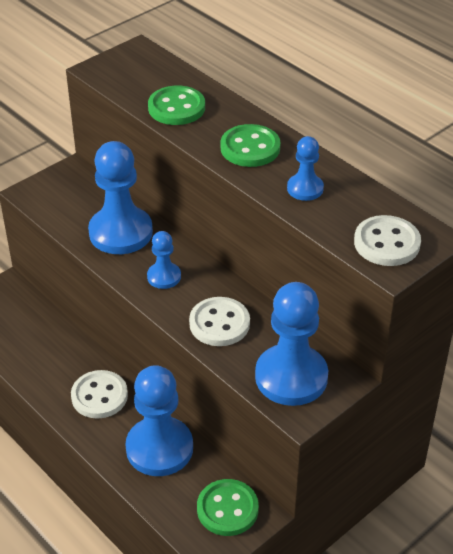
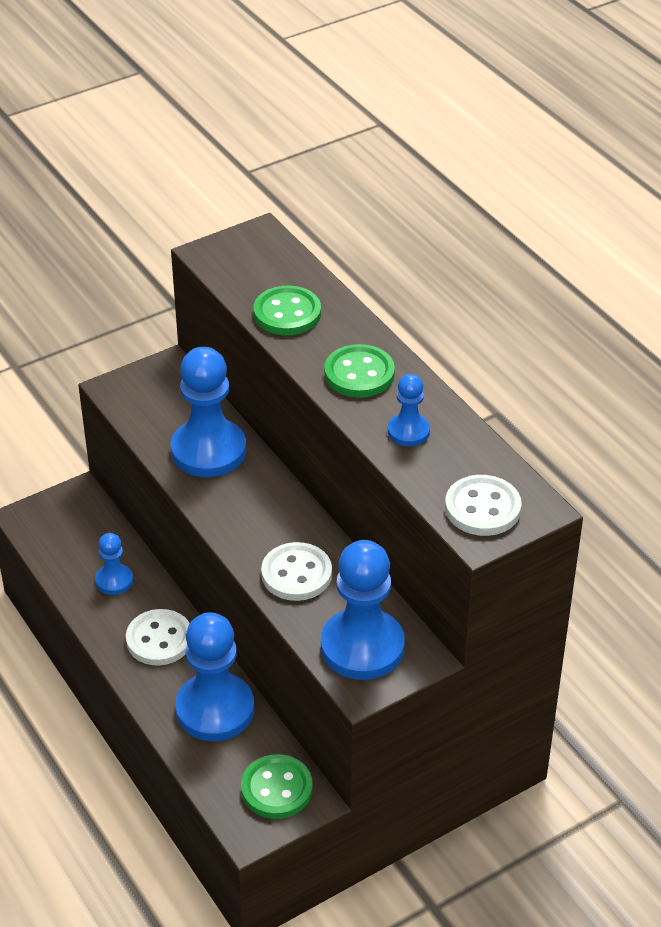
camera: 10 degrees right, 0 degrees up
(164, 277) = (246, 510): blue pawn -> blue pawn (114, 580)

